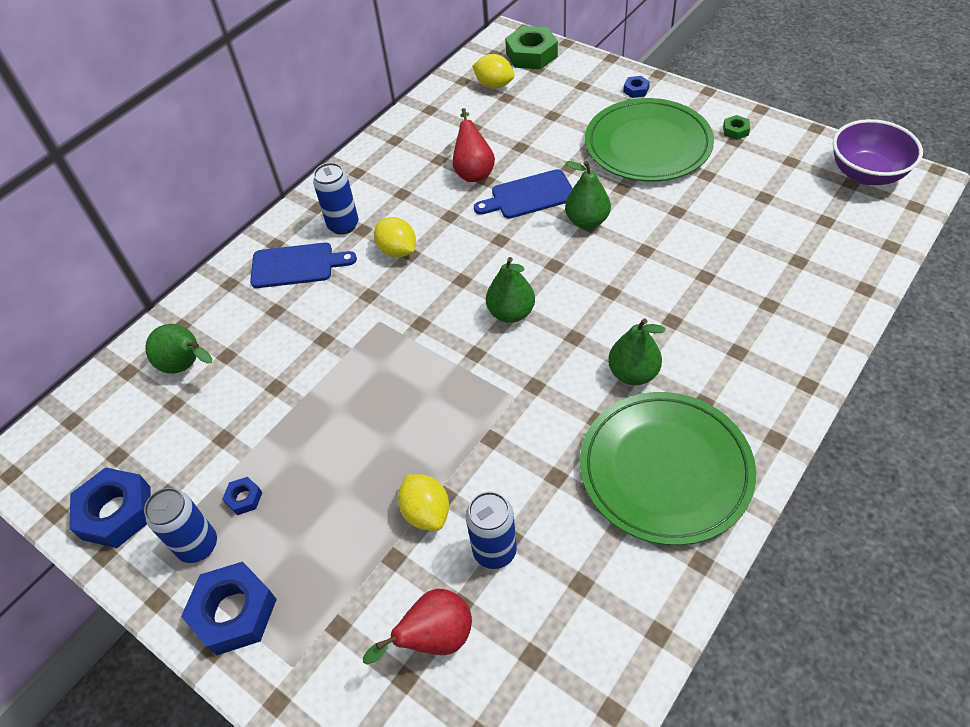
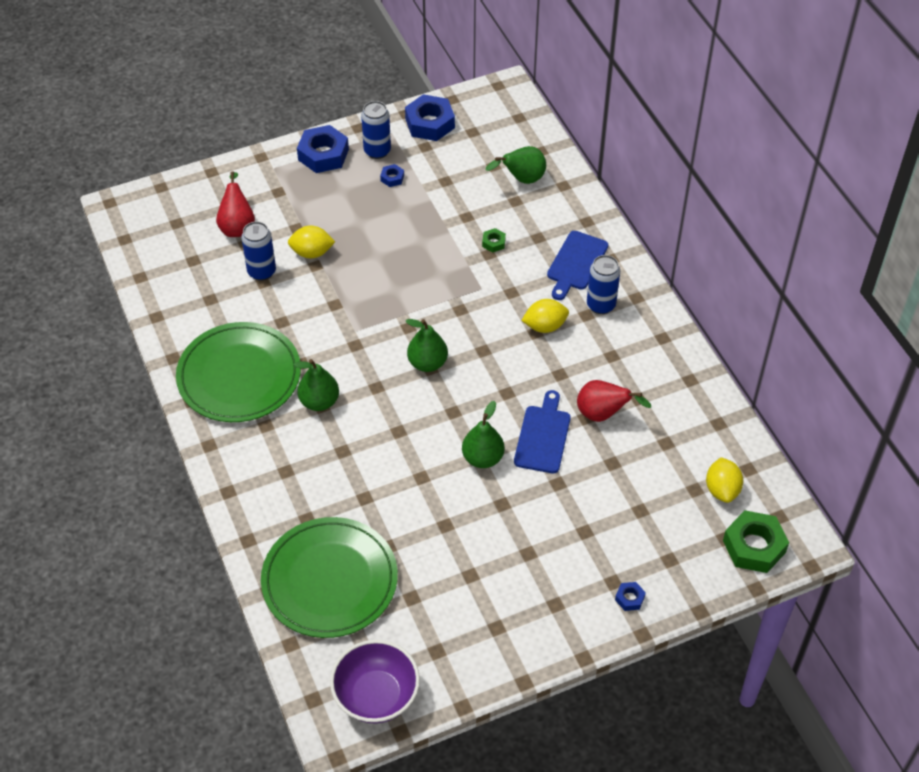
camera: 115 degrees right, 0 degrees up
(494, 85) = (722, 489): yellow lemon -> yellow lemon turned 60 degrees counterclockwise
(648, 145) = (542, 557): green plate -> green plate (330, 580)
(735, 130) = (509, 638): green nut -> green nut (493, 243)

